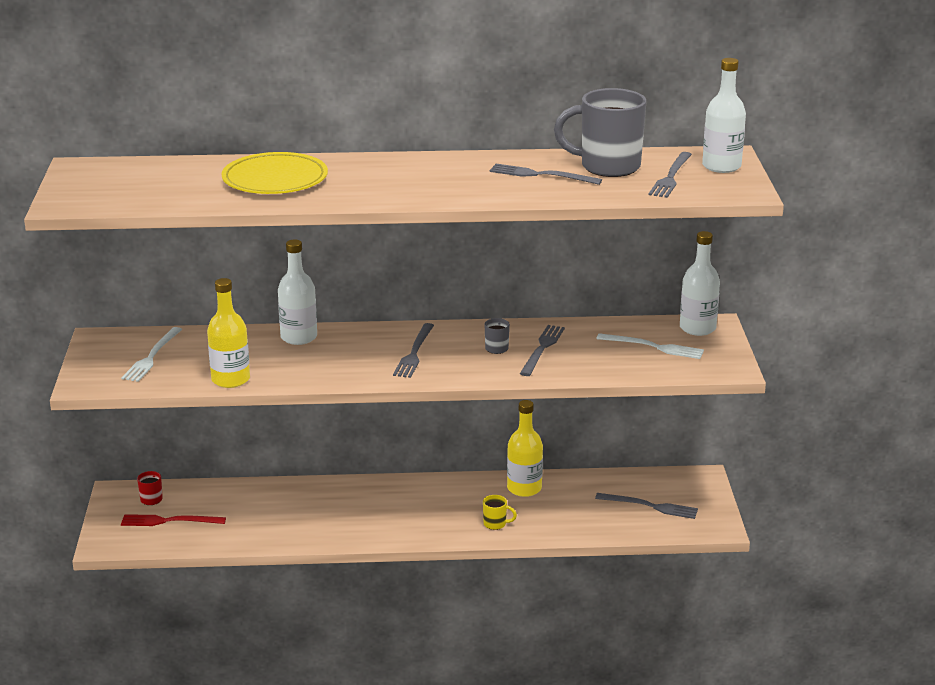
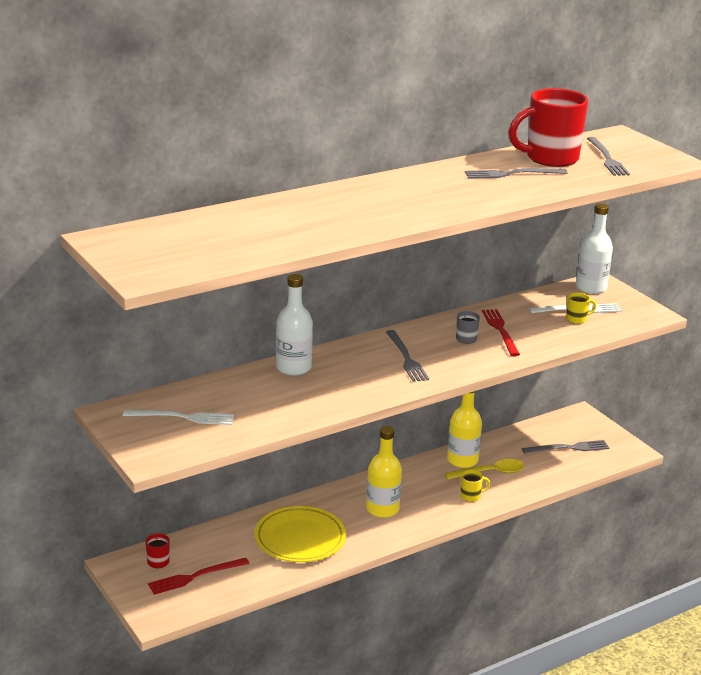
camera: 30 degrees left, 0 degrees up
(152, 357) = (183, 417): white fork -> white fork turned 75 degrees counterclockwise
(230, 379) = (280, 420): yellow bottle -> yellow bottle (382, 509)
(275, 179) = (303, 217): yellow plate -> yellow plate (300, 538)
(540, 508) = (490, 473): none -> yellow spoon
(542, 349) = (500, 330): grey fork -> red fork
(607, 167) = (550, 158): grey mug -> red mug
(639, 356) = (577, 319): none -> yellow mug
(721, 166) = (628, 144): white bottle -> none

